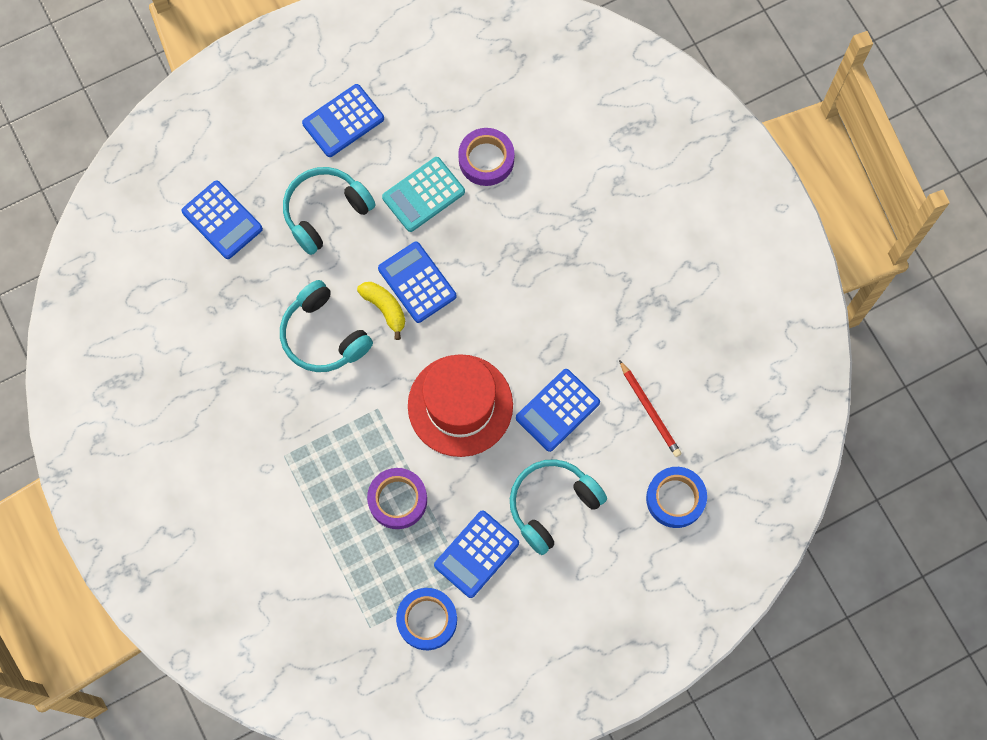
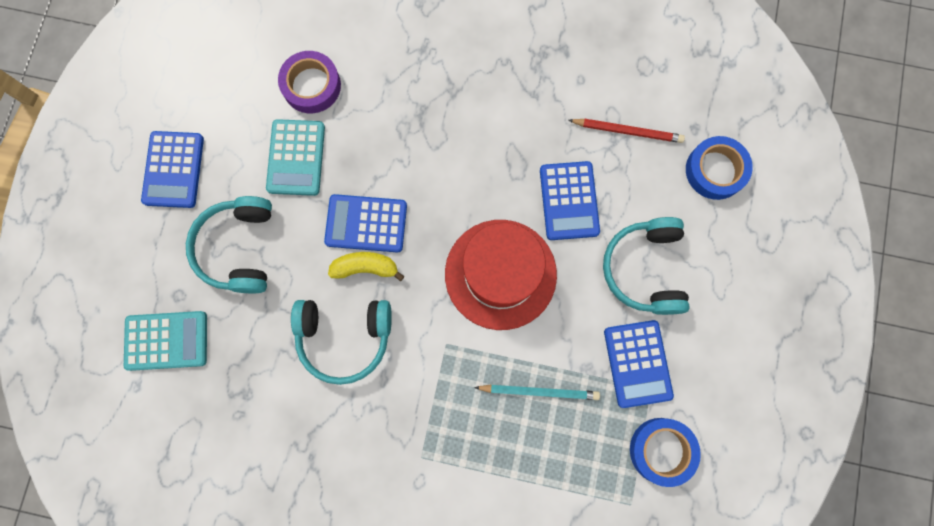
camera: 50 degrees left, 5 degrees up
(222, 220) = (166, 340): blue calculator -> turquoise calculator
(397, 500) = (539, 391): purple tape -> turquoise pencil

